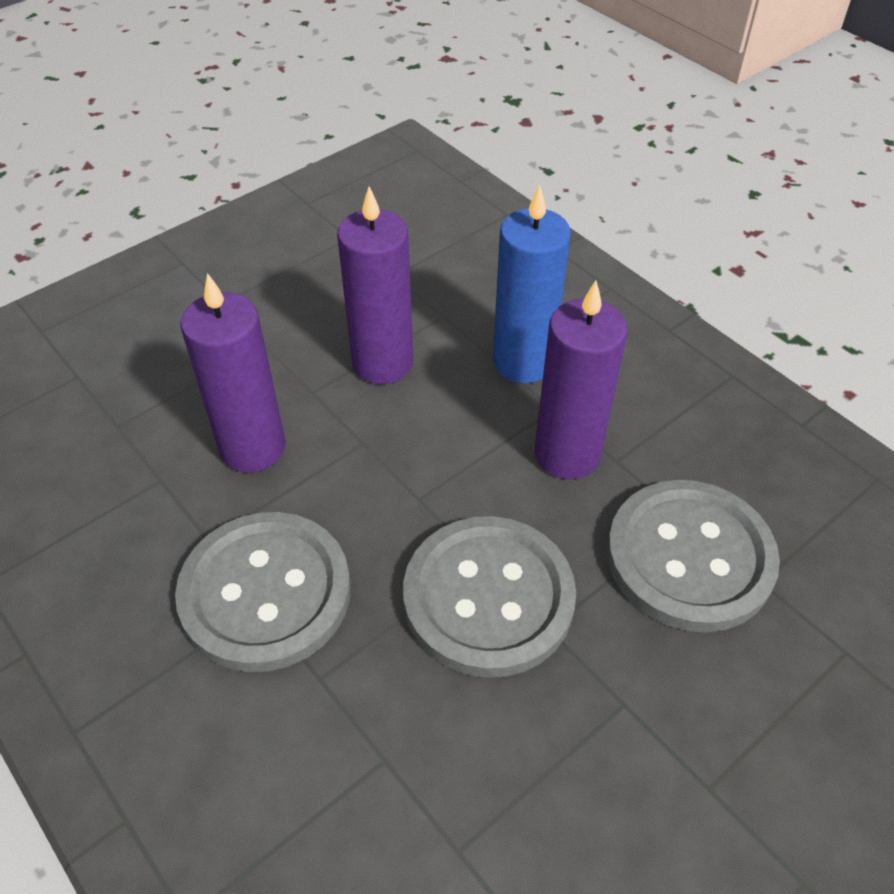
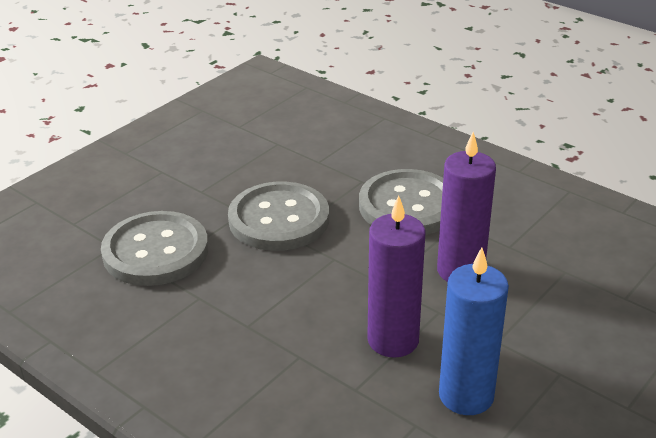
camera: 170 degrees right, 15 degrees down
(523, 362) = (276, 357): blue candle -> blue candle (466, 395)
(567, 454) = (235, 296): purple candle -> none

